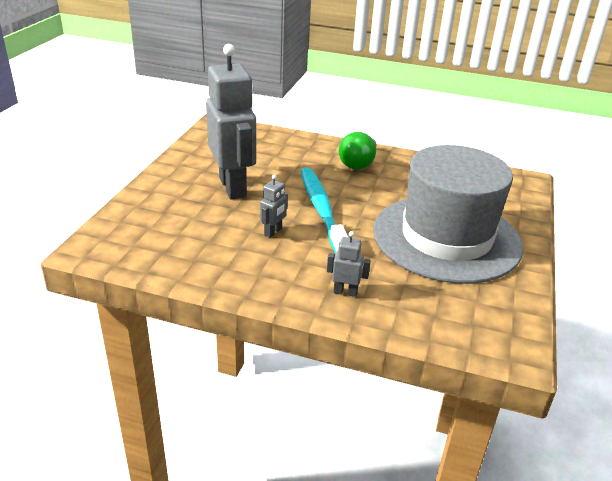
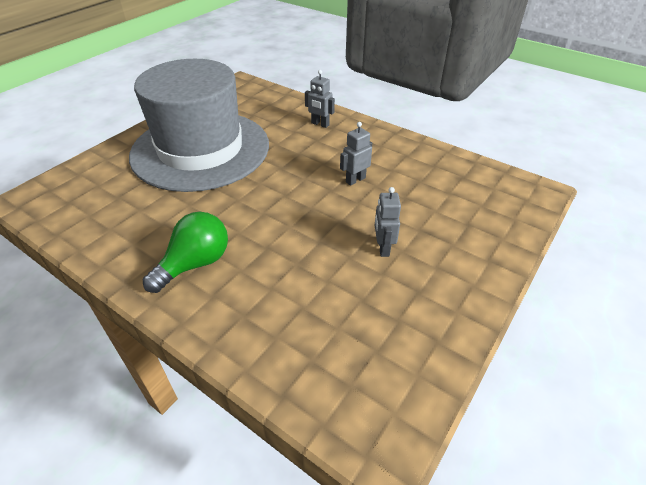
camera: 160 degrees left, 10 degrees up
(233, 187) = (383, 248): grey robot -> grey robot, size x0.41
(321, 209) = (293, 197): turquoise toothbrush -> none

